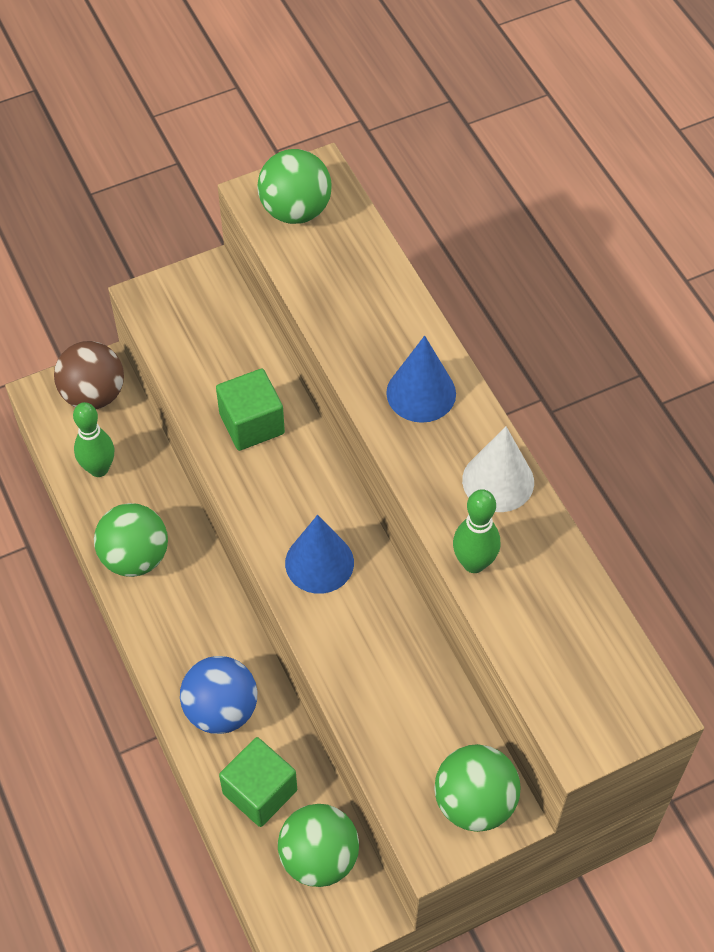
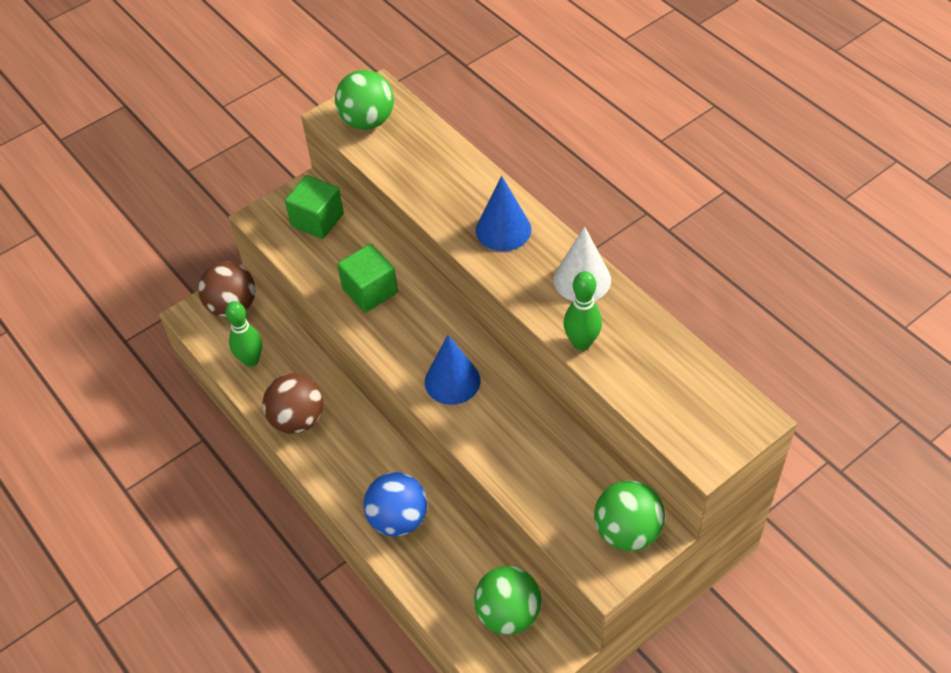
camera: 10 degrees left, 5 degrees down
(135, 557) = (297, 419): green ball -> brown ball
(260, 792) = (446, 574): green cube -> green cube (317, 220)

